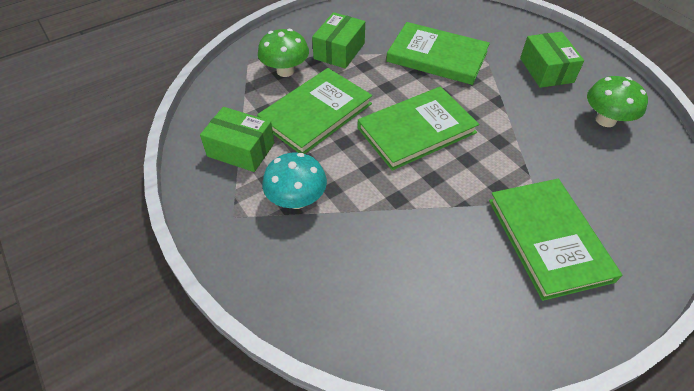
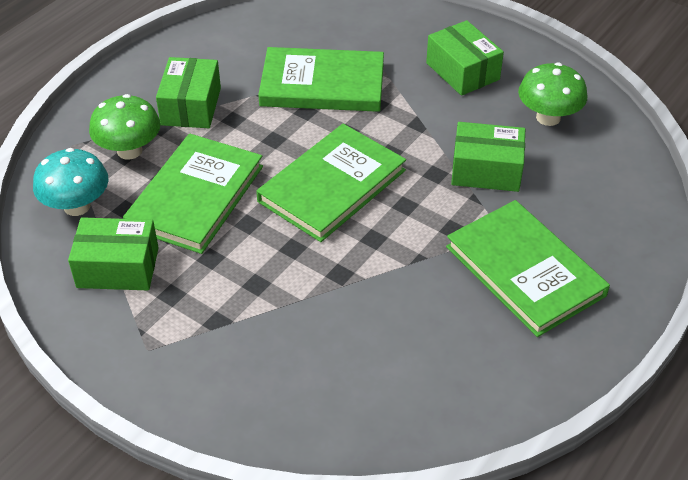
camera: 20 degrees left, 5 degrees down
(296, 200) = (218, 308): turquoise mushroom -> turquoise mushroom (77, 206)
(541, 149) = (486, 170): none -> green box

